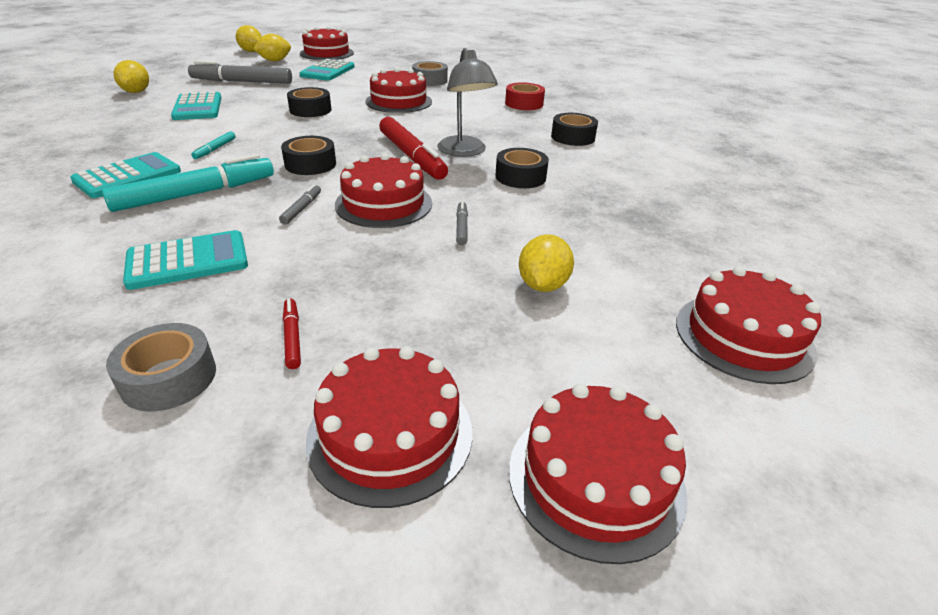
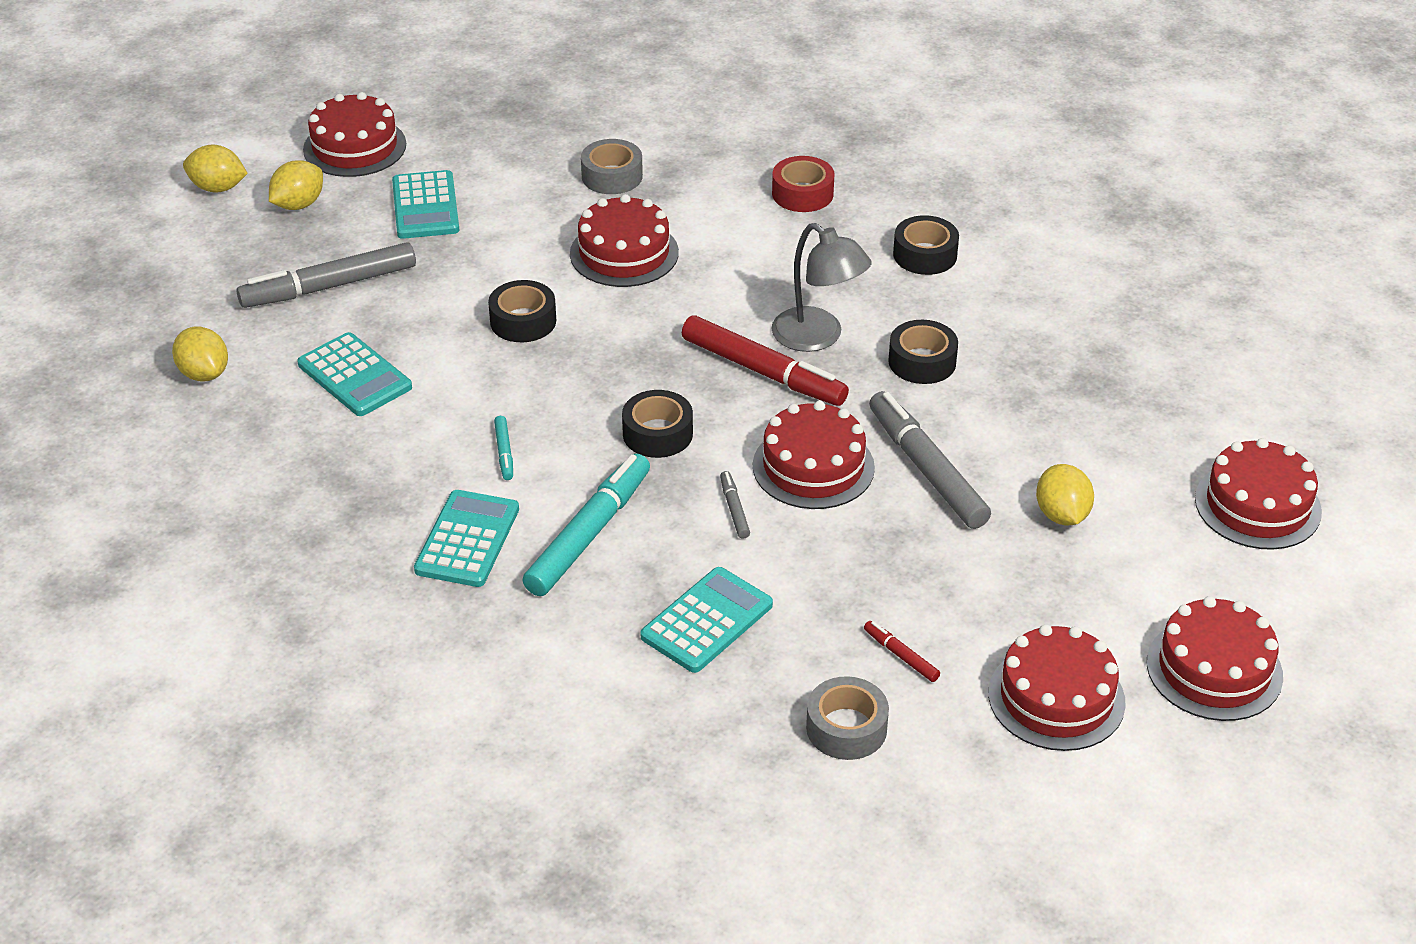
camera: 25 degrees left, 5 degrees up
(461, 227) = (926, 470): grey marker -> grey marker, size x2.26

